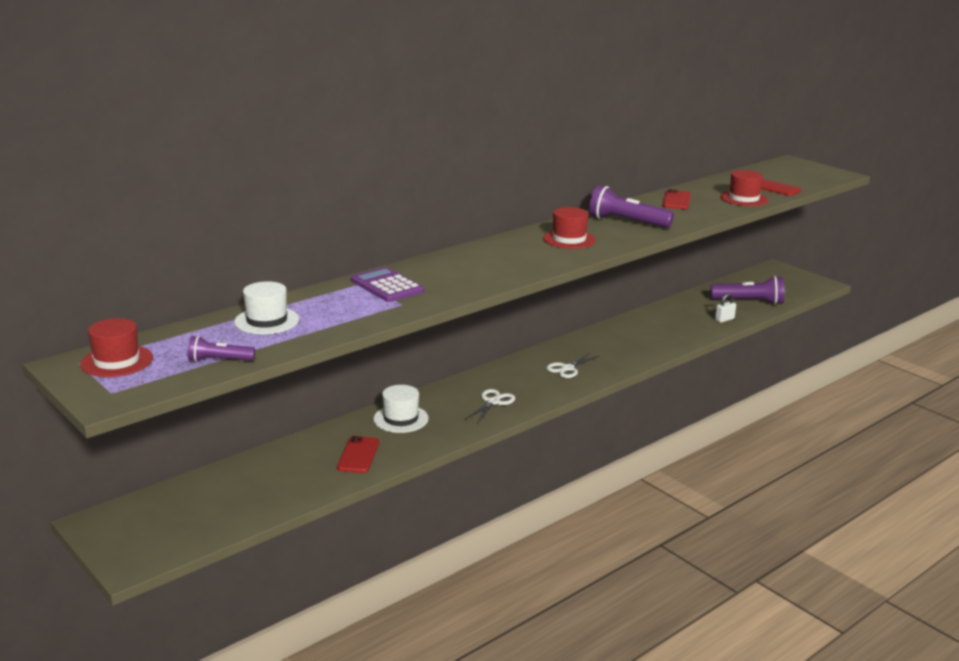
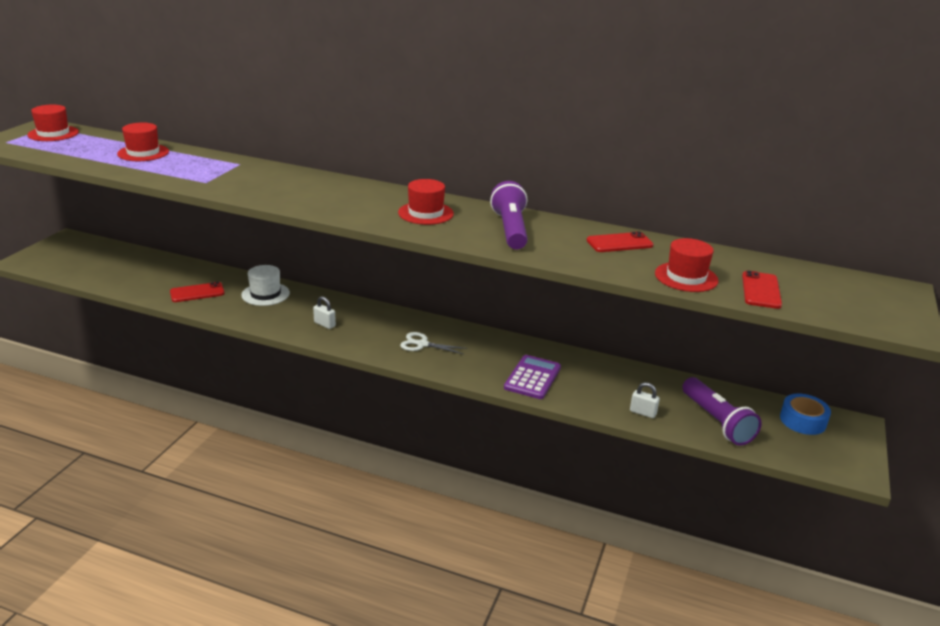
camera: 60 degrees right, 5 degrees up
(219, 360) = (66, 155): purple flashlight -> none
(266, 321) = (143, 153): white hat -> red hat
(387, 286) = (240, 171): purple calculator -> purple calculator (532, 378)
(493, 402) = (324, 324): white scissors -> white padlock
(762, 279) = (803, 420): none -> blue tape

